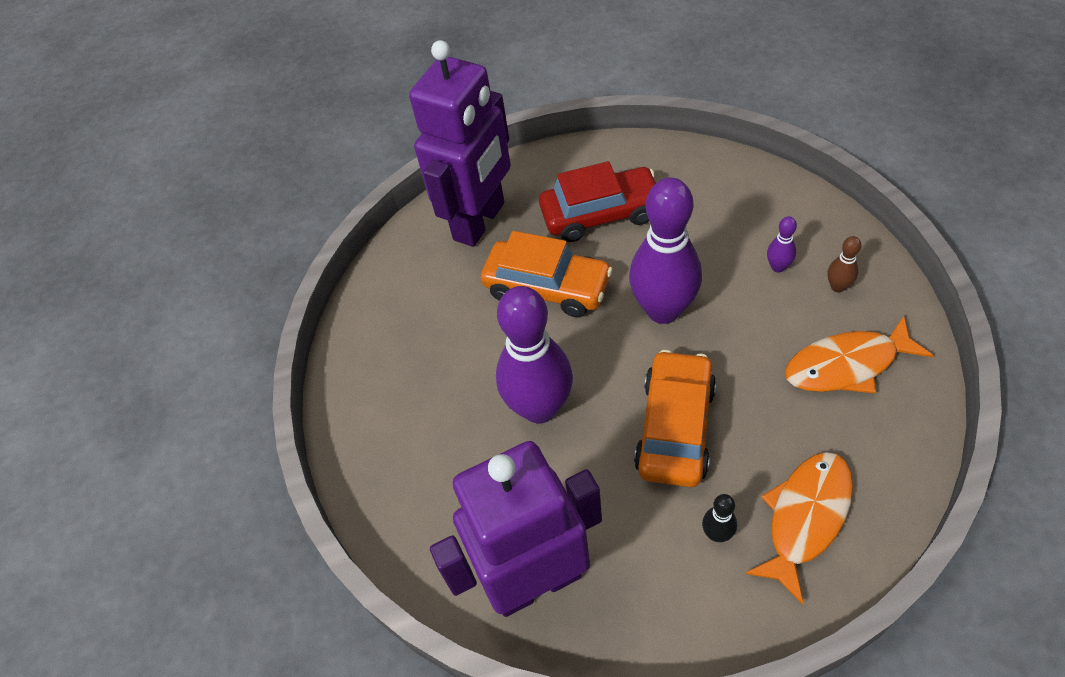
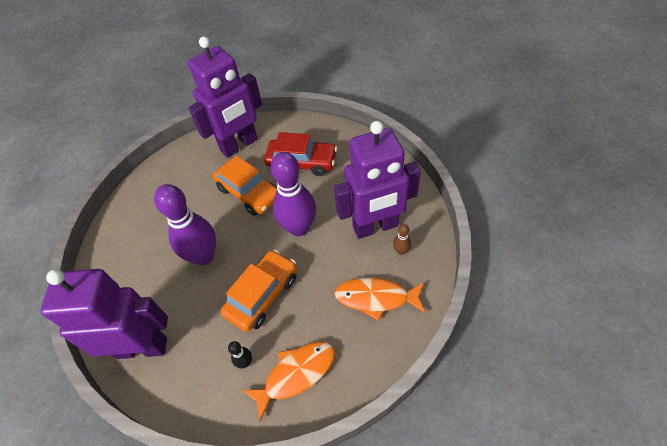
camera: 20 degrees right, 0 degrees up
(778, 267) = (375, 227): purple bowling pin -> purple robot

